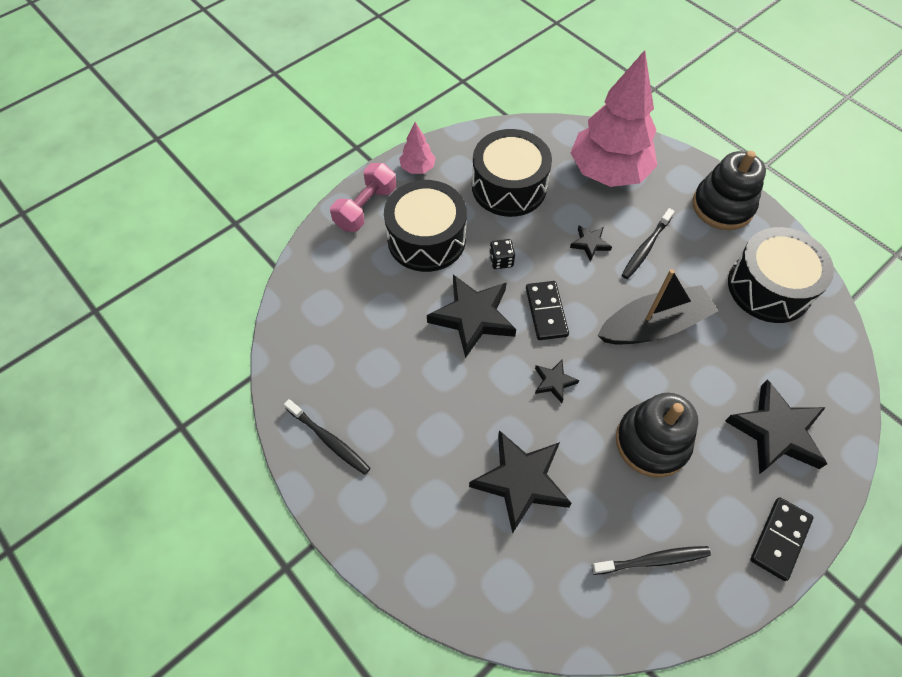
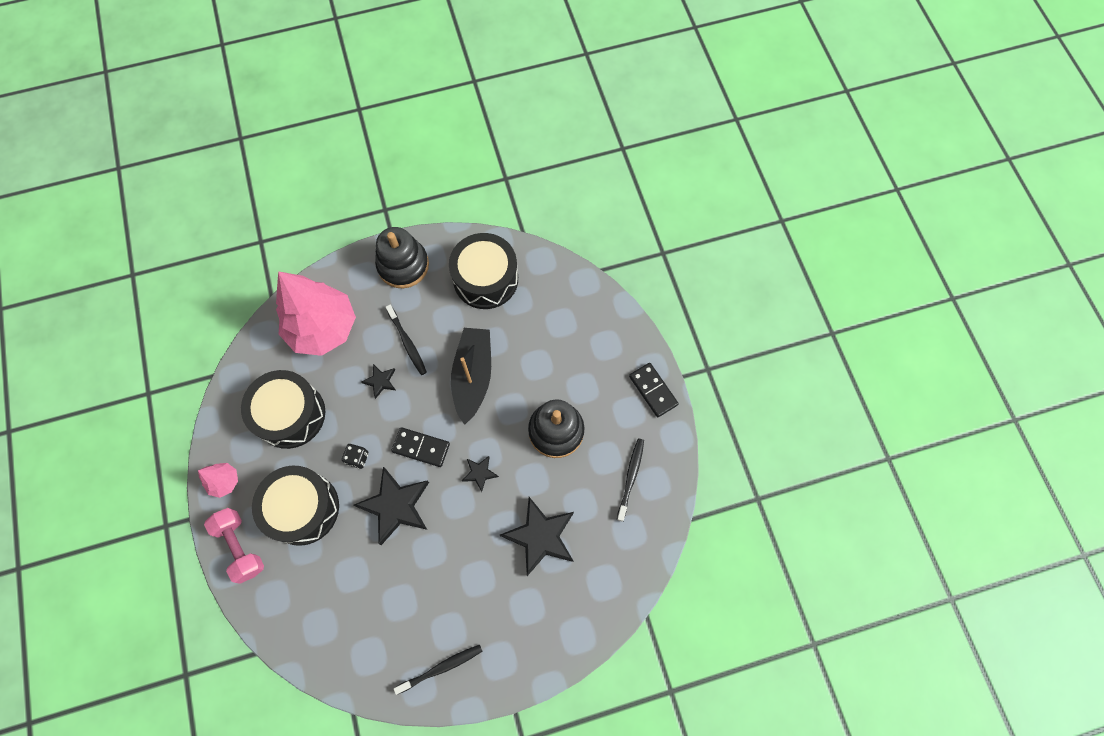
camera: 65 degrees left, 10 degrees up
(776, 432) = (587, 346): black star -> none

